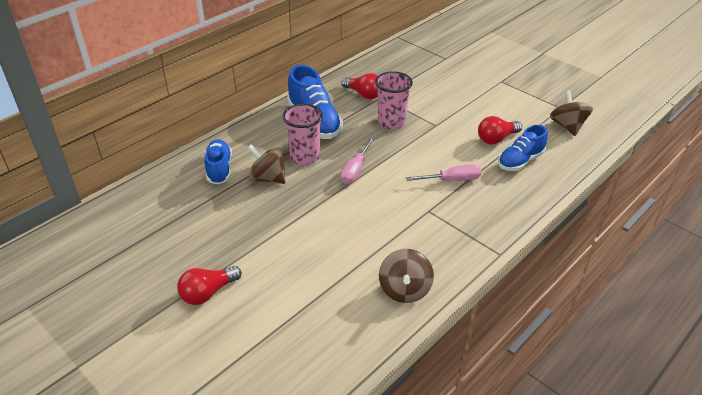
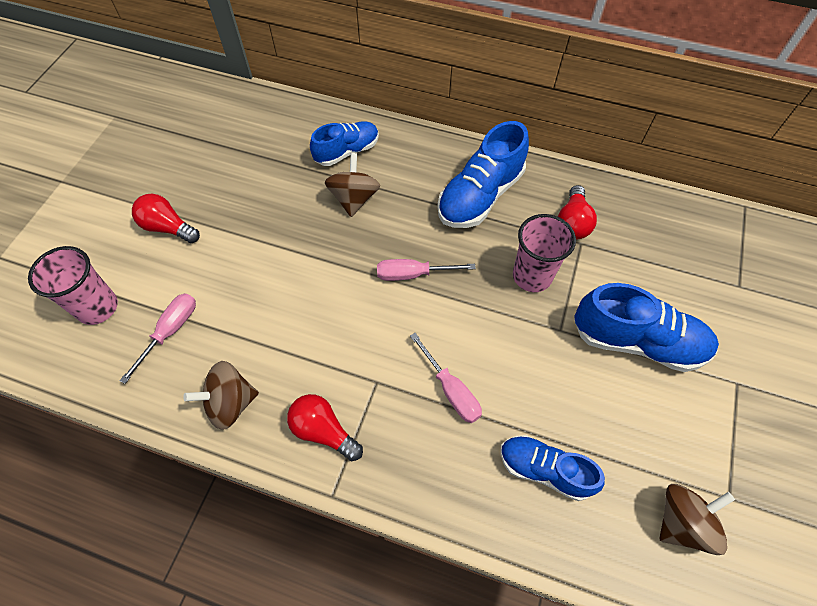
camera: 65 degrees right, 20 degrees up
(305, 157) = (409, 215): pink cup -> pink cup (97, 307)
(318, 313) = (170, 331): none -> pink screwdriver
(459, 102) = (637, 341): none -> blue shoe
(496, 139) = (578, 420): red light bulb -> red light bulb (323, 431)

